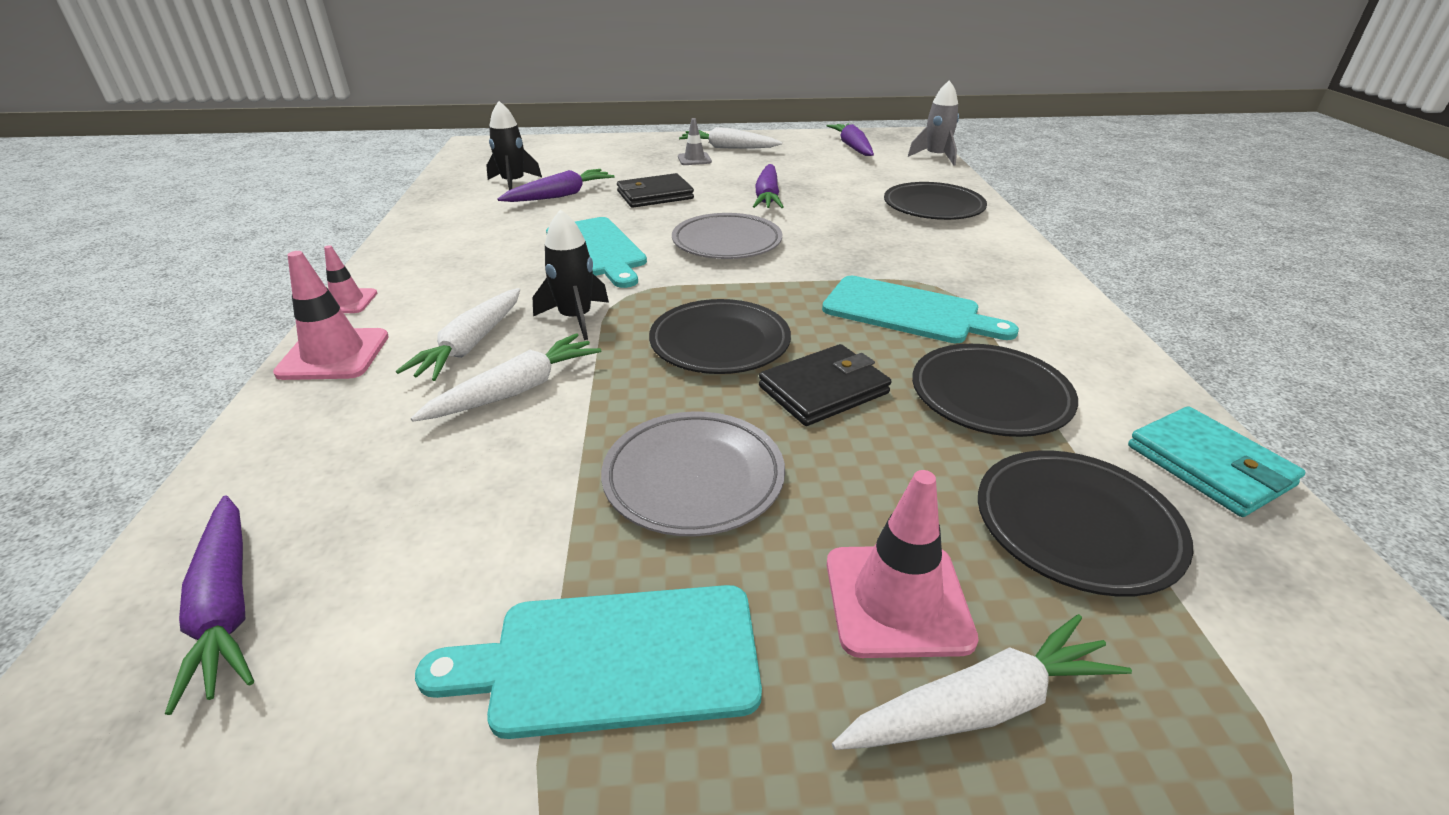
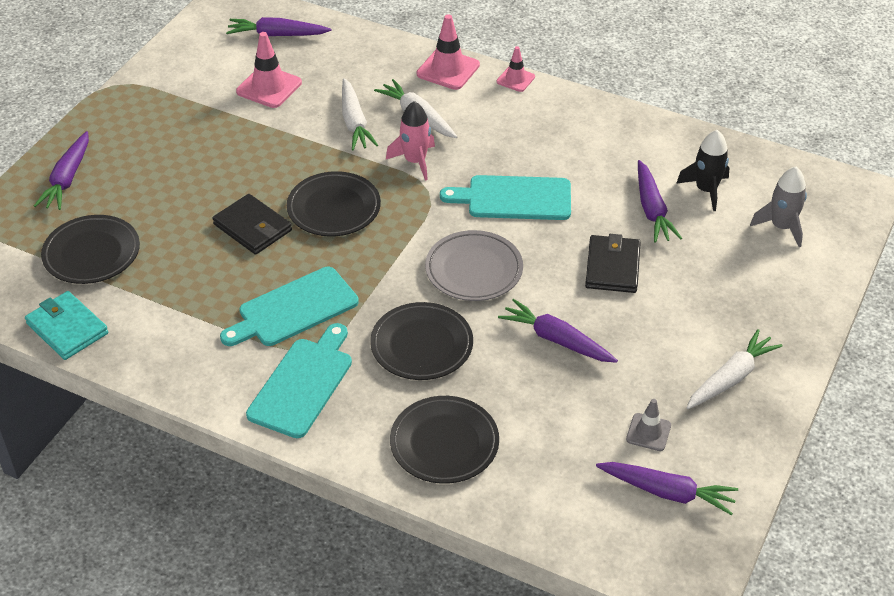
camera: 120 degrees right, 10 degrees up
(576, 318) = (415, 161): black rocket -> pink rocket
(613, 660) = (167, 109): turquoise cutting board -> turquoise cutting board (303, 384)
(693, 478) = (233, 157): grey plate -> none
(694, 159) = (705, 333): grey traffic cone -> grey traffic cone (648, 432)
(823, 390) = (252, 227): black wallet -> black wallet turned 45 degrees counterclockwise
(897, 600) = (118, 182): pink traffic cone -> pink traffic cone (269, 87)
(935, 157) = (582, 550): grey rocket -> grey rocket (781, 227)
(980, 705) = (67, 179): white carrot -> purple carrot
(990, 396) = (186, 288): black plate -> black plate (421, 345)
(1208, 465) = (67, 328): turquoise wallet -> turquoise wallet turned 45 degrees clockwise

